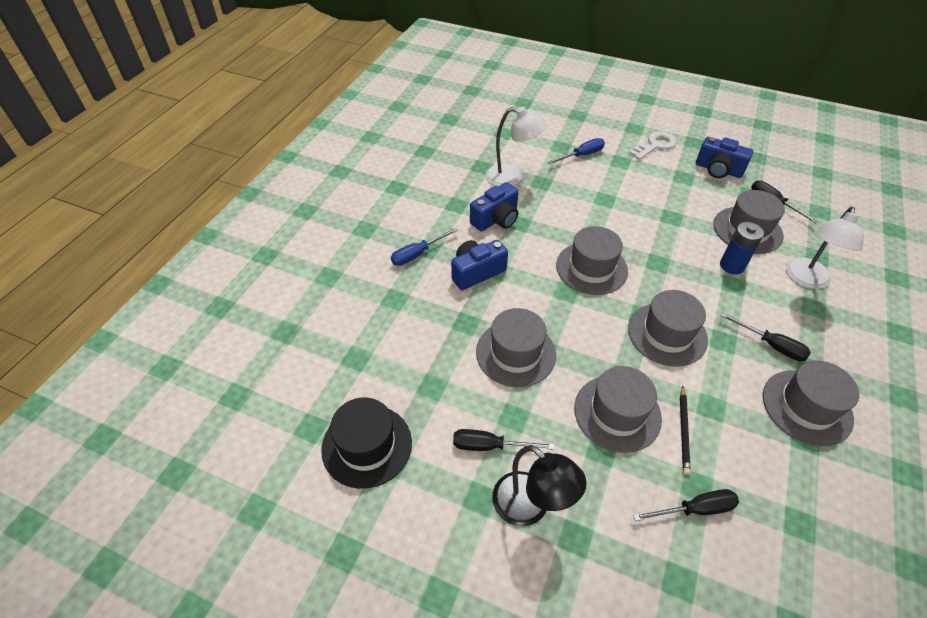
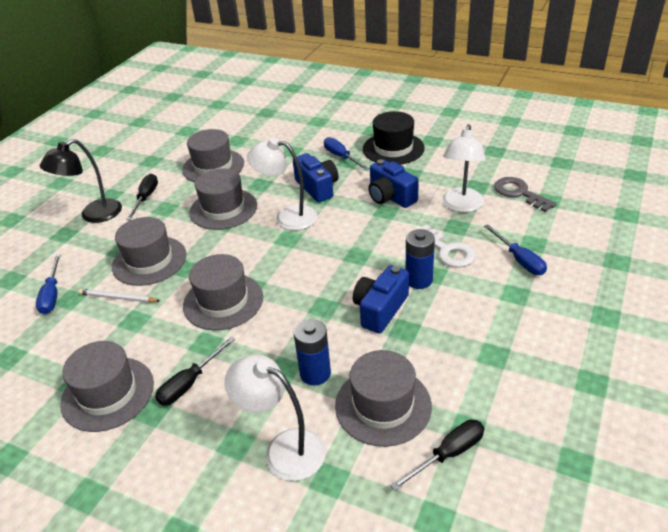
camera: 95 degrees right, 10 degrees down
(367, 445) = (166, 151): black hat -> black hat (393, 148)
(494, 145) = (519, 193): none -> grey key
(530, 294) = (287, 217): none -> white lamp
(591, 268) = (318, 256): grey hat -> grey hat (213, 166)
(614, 207) = (419, 280): none -> blue battery
(655, 145) = (567, 334): white key -> white key (448, 250)
(684, 431) = (118, 298): black pencil -> white pencil
(695, 509) = (52, 295): black screwdriver -> blue screwdriver
(718, 170) = (522, 399): blue camera -> blue camera (380, 309)

